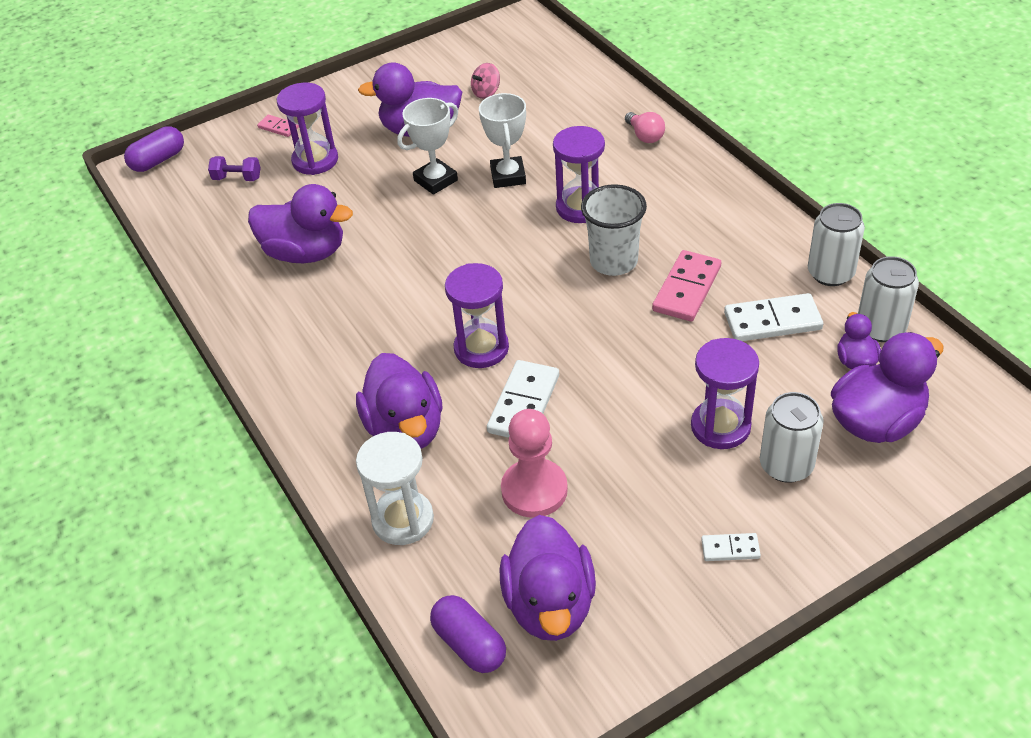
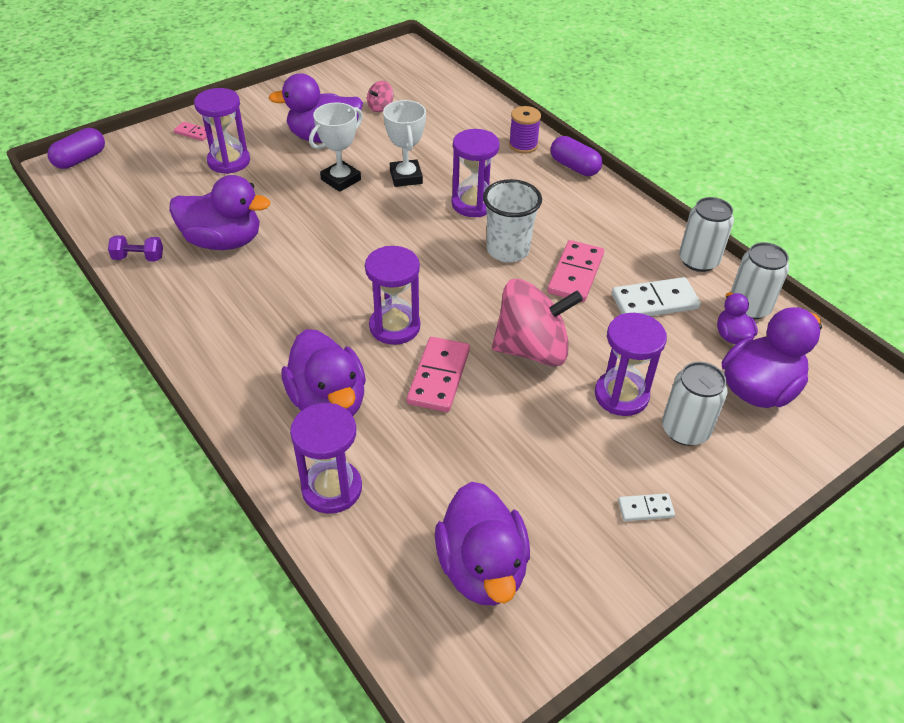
camera: 10 degrees left, 0 degrees up
(237, 178) = (156, 176): purple dumbbell -> purple dumbbell (138, 258)
(403, 520) = (332, 489): white hourglass -> purple hourglass
(469, 644) = (407, 611): purple capsule -> purple capsule (574, 167)
(523, 404) = (438, 377): white domino -> pink domino
(534, 490) = (456, 457): pink pawn -> none
(628, 374) = (532, 349): none -> pink spinning top
(645, 136) = (523, 145): pink light bulb -> purple spool

